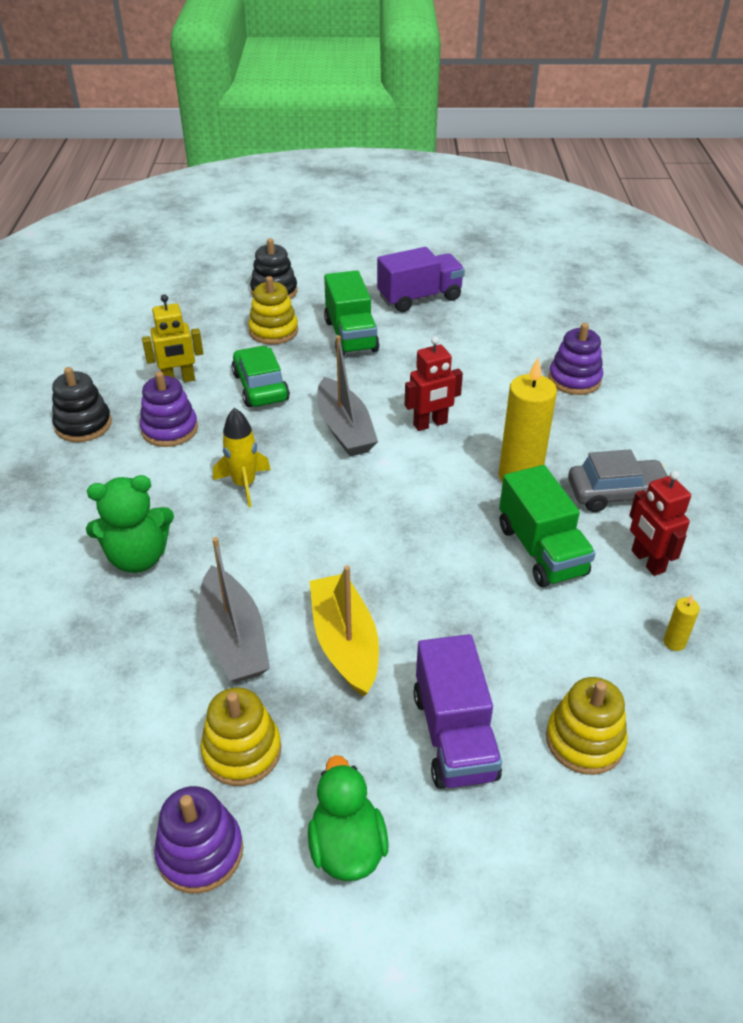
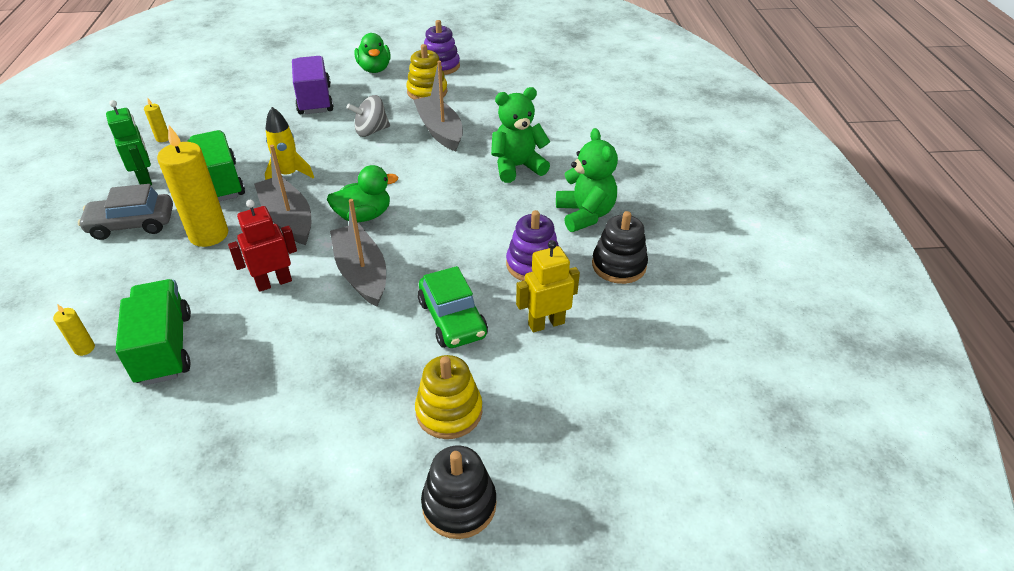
camera: 175 degrees right, 0 degrees up
(85, 482) = (585, 214): none -> green teddy bear
(244, 485) = (451, 218): yellow rocket -> yellow rocket (288, 175)
(345, 643) = (371, 131): yellow boat -> grey spinning top
(346, 492) = (364, 216): none -> green duck
(351, 336) = (344, 408): green truck -> green truck (164, 348)
(419, 298) = (226, 503): purple truck -> none
(436, 493) = (288, 219): none -> grey boat
(574, 379) = (84, 348): purple stacking toy -> yellow candle
(584, 740) = (245, 101): yellow stacking toy -> none
(647, 561) = (145, 179): red robot -> green robot

